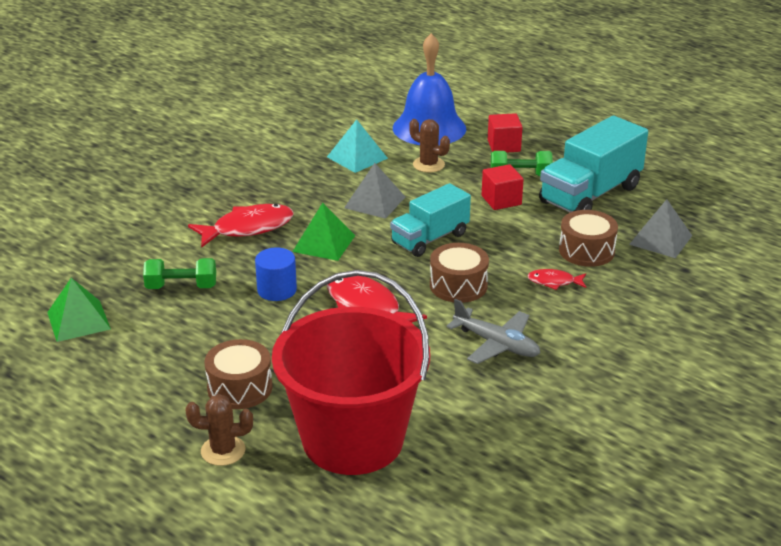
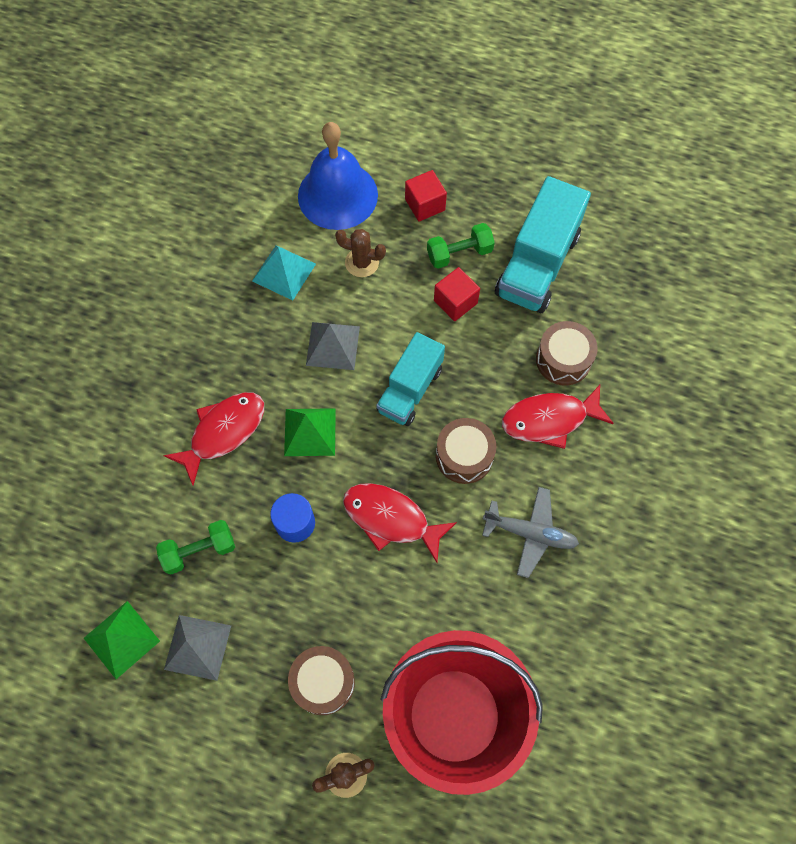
camera: 20 degrees left, 35 degrees up
(554, 282) = (549, 420): red fish -> red fish, size x1.89
(661, 239) = (625, 319): grey pyramid -> grey pyramid (198, 647)

